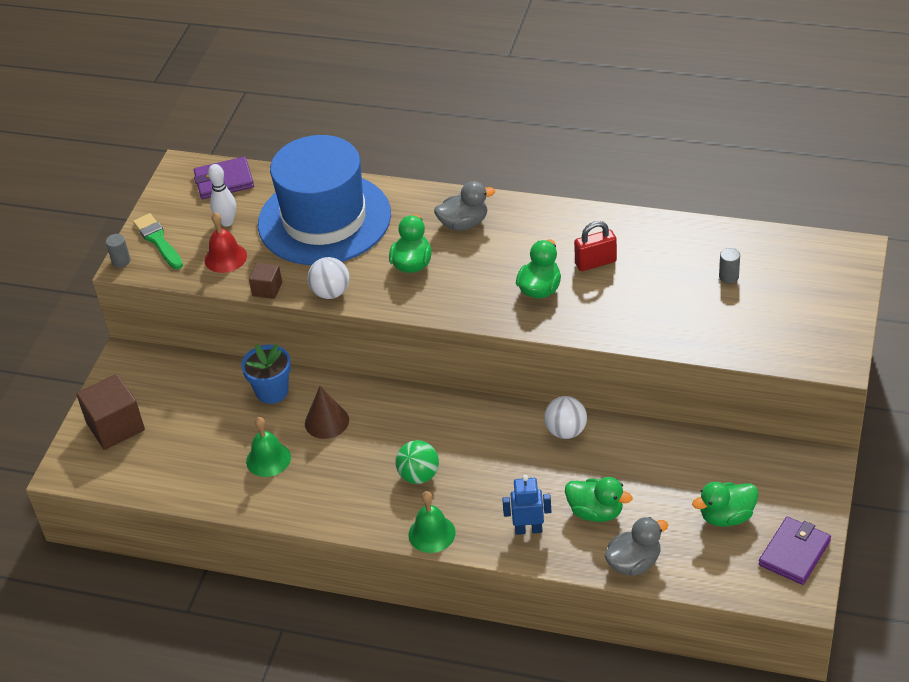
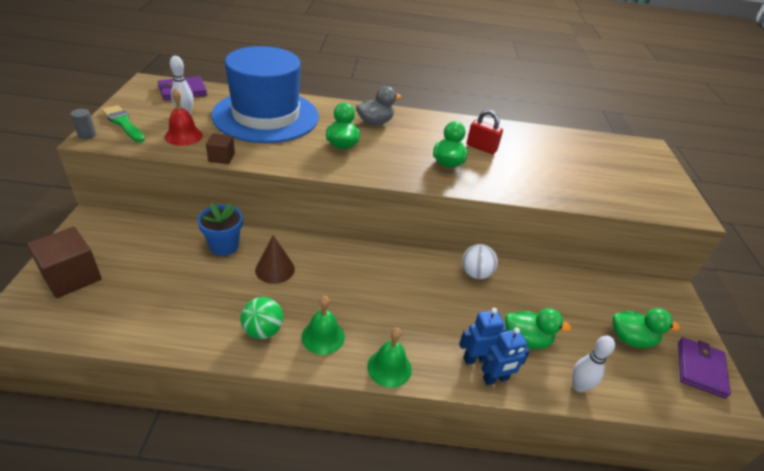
camera: 20 degrees left, 5 degrees down
(268, 459) = (223, 303): green bell -> green bell (323, 336)
(331, 293) = (278, 161): white ball -> none
(419, 475) = (365, 313): green ball -> green ball (263, 330)
(543, 550) = (495, 379): none -> blue robot
(595, 262) = (481, 148): red padlock -> red padlock turned 60 degrees clockwise
(634, 563) = (579, 386): grey duck -> white bowling pin
(726, 516) = (631, 339): green duck -> green duck turned 135 degrees counterclockwise
(728, 276) = (579, 158): grey cylinder -> none

